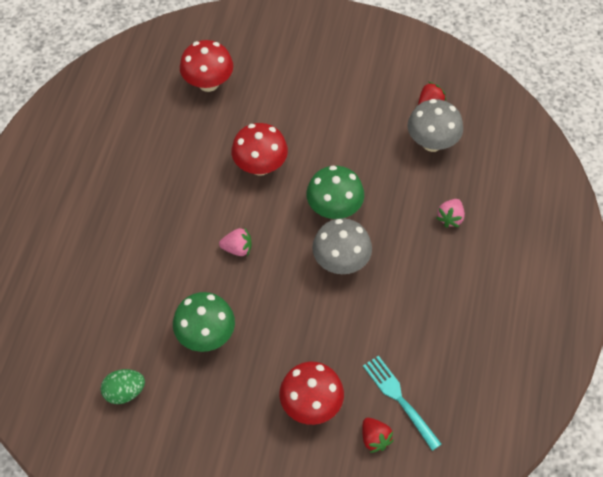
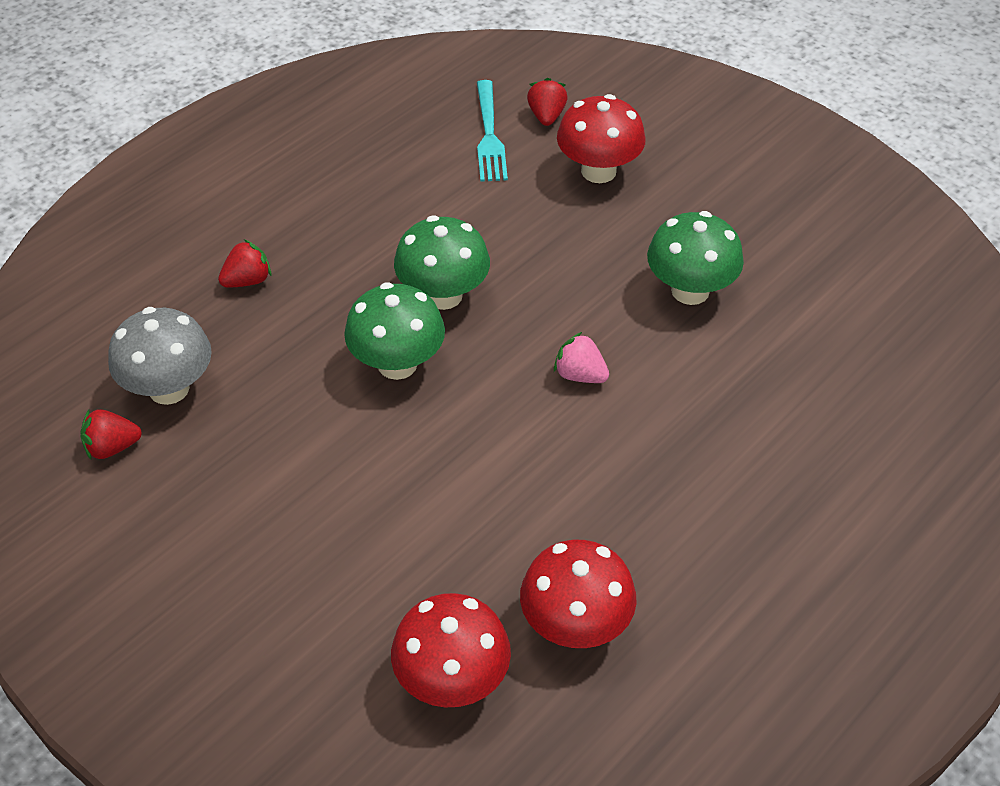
camera: 150 degrees left, 10 degrees down
(125, 392) = (835, 275): green egg -> none
(260, 166) = (463, 479): red mushroom -> red mushroom (575, 626)
(341, 261) = (443, 295): grey mushroom -> green mushroom
(450, 218) = (247, 280): pink strawberry -> red strawberry

